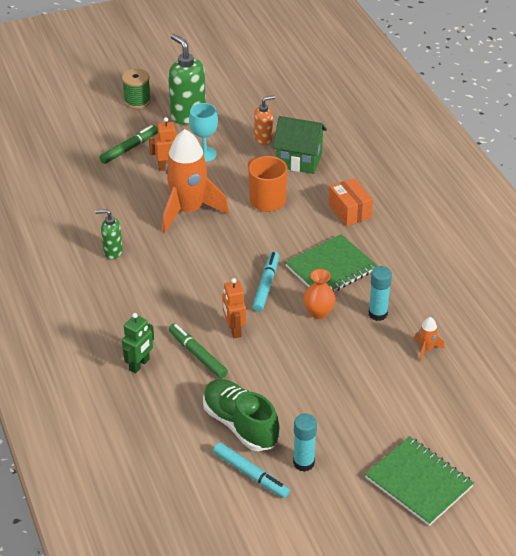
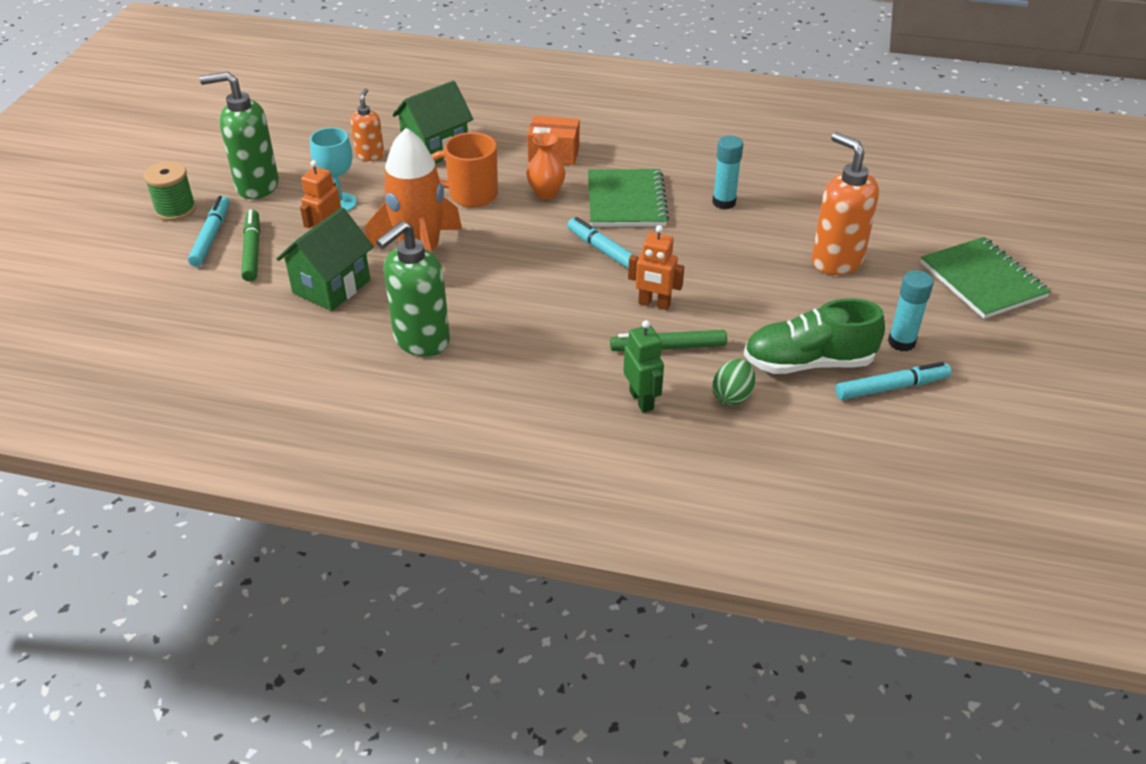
camera: 55 degrees left, 0 degrees up
(112, 252) = (421, 340): green soap dispenser -> green soap dispenser, size x1.78
(127, 127) = (211, 237): none -> turquoise marker
(127, 194) = (331, 286): none -> green house
(177, 402) = (732, 396): none -> green egg
(318, 312) = (685, 237): orange vase -> orange vase (546, 193)
(365, 396) = (836, 261): none -> orange soap dispenser
(418, 482) = (982, 280): green notebook -> green notebook turned 75 degrees clockwise
(426, 349) = (801, 197): orange rocket -> none

